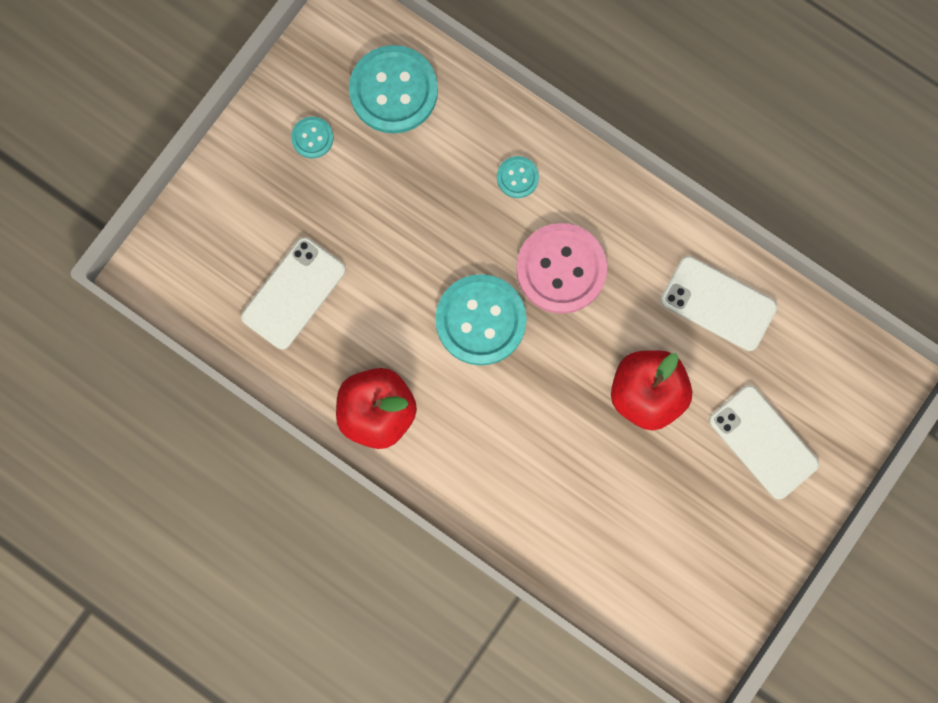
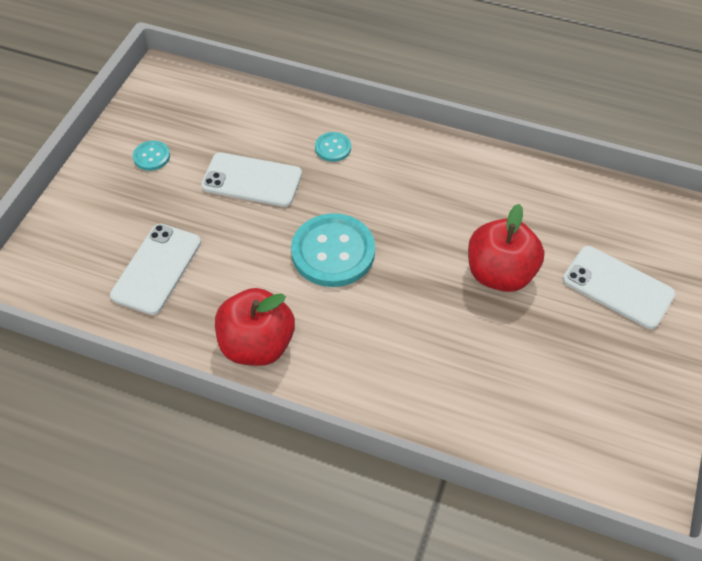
camera: 15 degrees left, 25 degrees down
(393, 91) = (213, 114): turquoise button -> none
(561, 269) = (391, 201): pink button -> none
(718, 303) = (532, 196): white phone -> white phone (252, 180)

